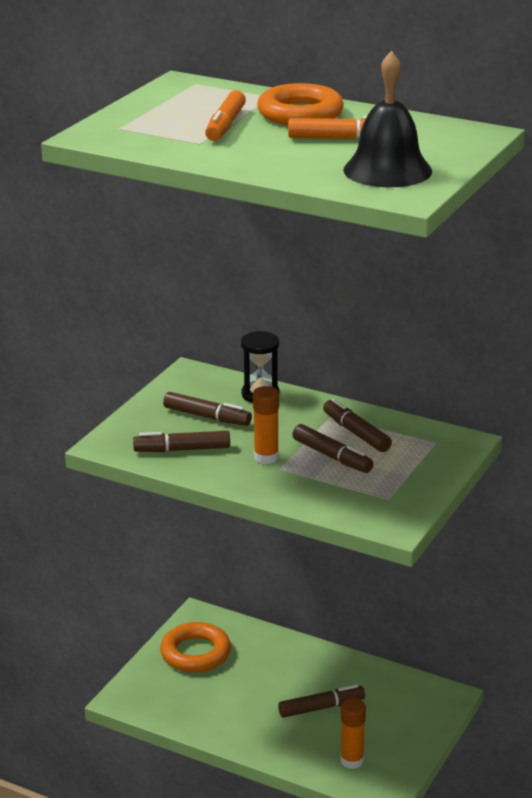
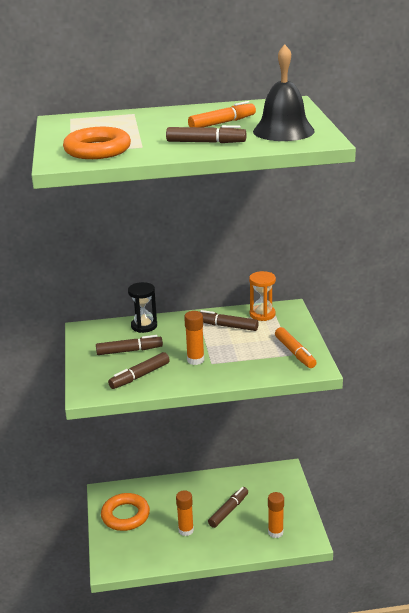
camera: 35 degrees left, 0 degrees up
(225, 125) = (138, 134): orange marker -> orange marker (295, 353)
(247, 704) = (186, 530): none -> orange glue stick
(300, 113) = (170, 117): orange ring -> orange ring (97, 150)
(332, 456) = (231, 344): brown marker -> brown marker (206, 142)
(419, 436) = (262, 314): none -> orange hourglass

